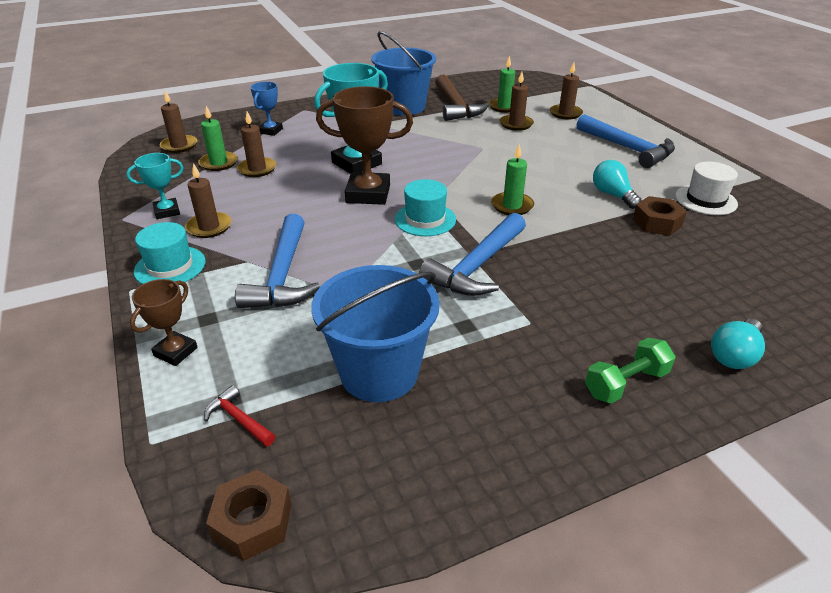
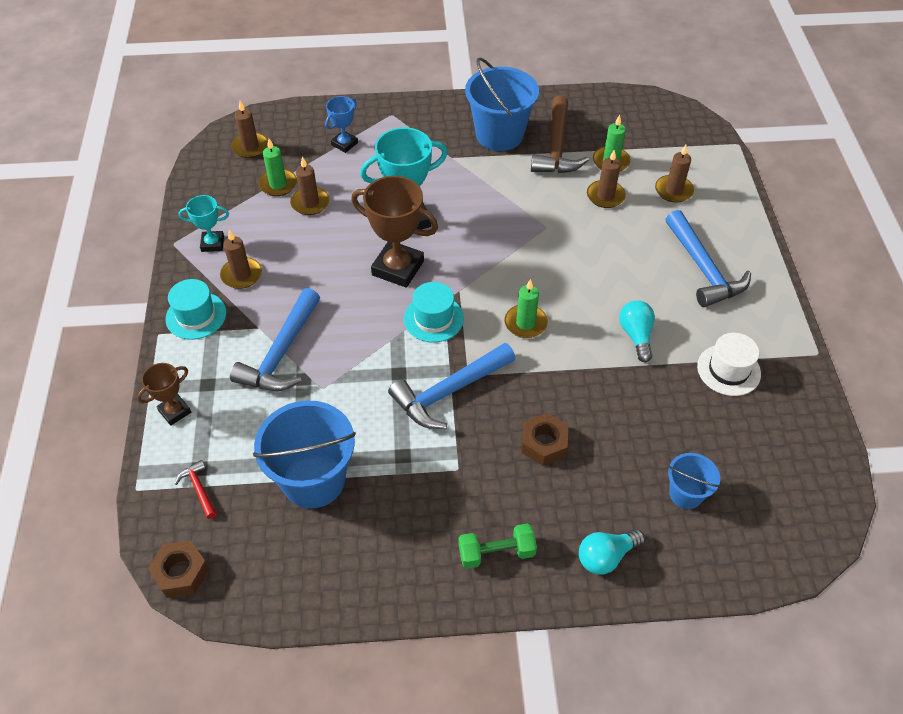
camera: 20 degrees right, 15 degrees up
(657, 223) = (653, 387): brown nut -> brown nut (544, 444)
(755, 287) = (686, 494): none -> blue bucket

